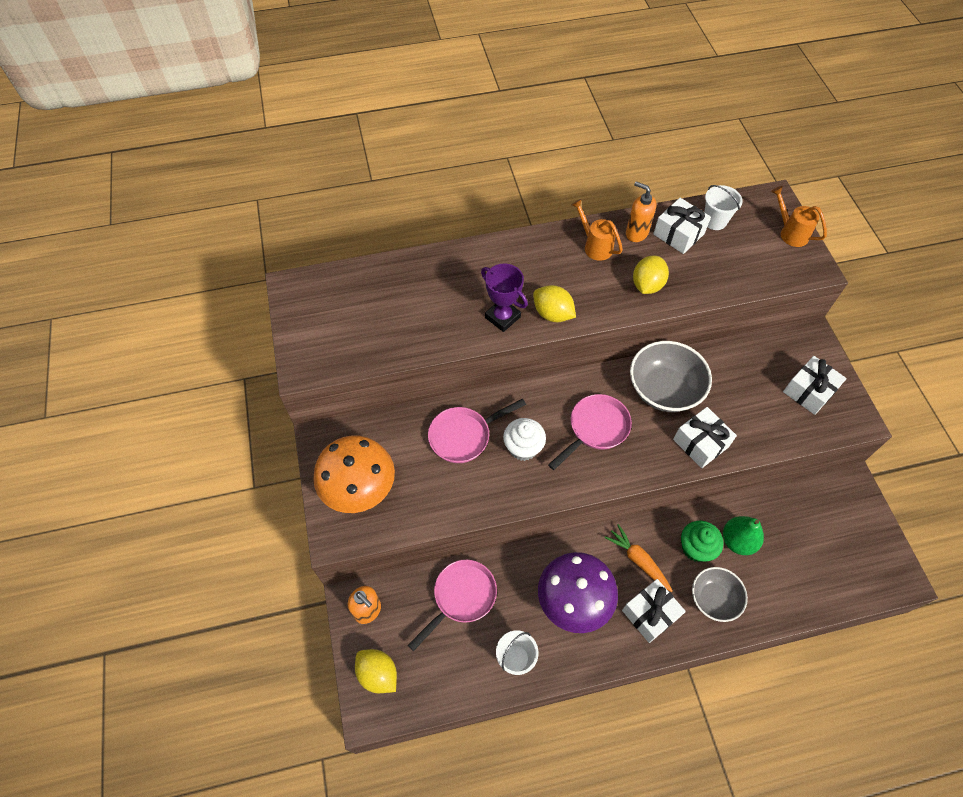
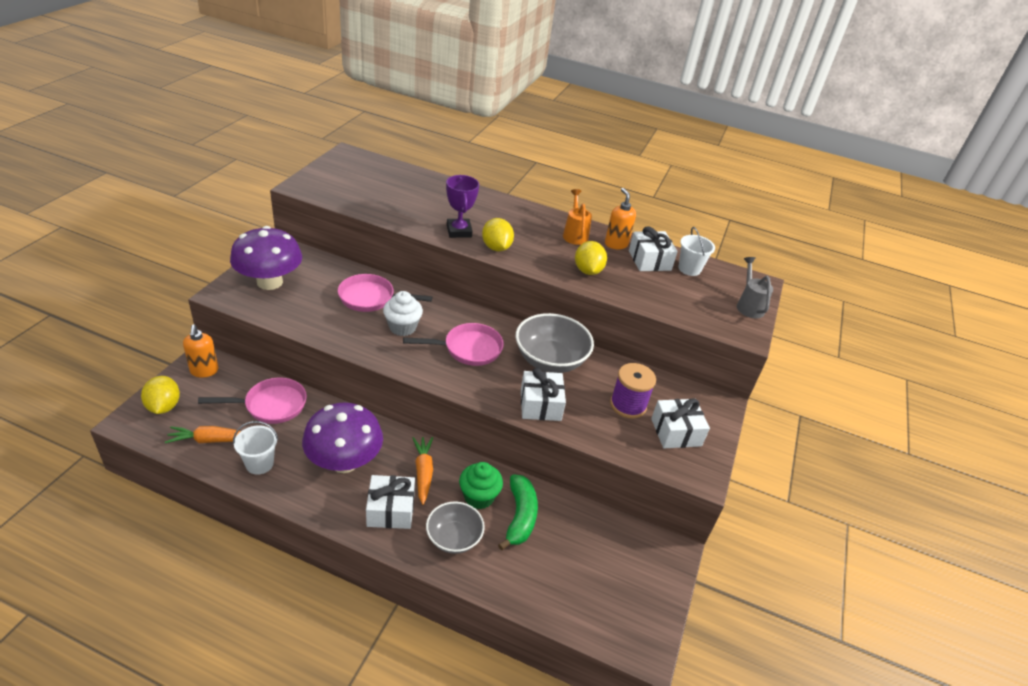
camera: 30 degrees right, 20 degrees down
(359, 488) = (269, 282): orange mushroom -> purple mushroom
(454, 671) = (210, 440): none -> orange carrot
(647, 285) = (588, 271): yellow lemon -> yellow lemon turned 60 degrees counterclockwise
(737, 541) = (520, 516): green pear -> green banana
(756, 391) = (628, 405): none -> purple spool
(790, 233) = (749, 306): orange watering can -> grey watering can

